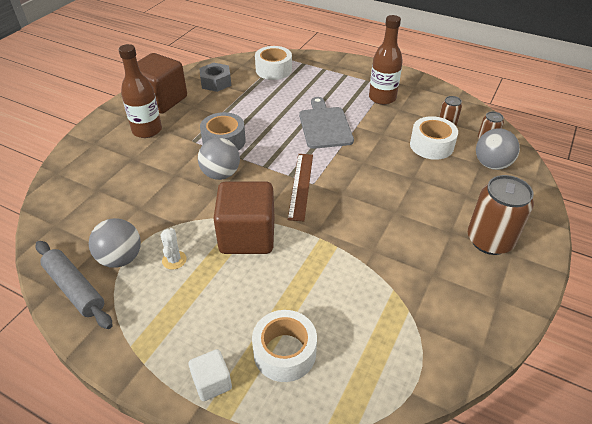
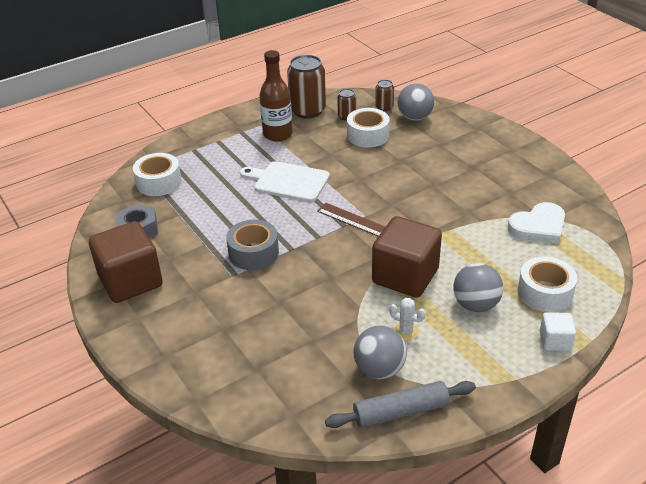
camera: 60 degrees left, 5 degrees down
(147, 130) = (181, 306): brown bottle -> none
(221, 174) = (305, 269): grey ball -> grey ball (475, 305)
(324, 125) = (288, 181): grey cutting board -> white cutting board
(392, 316) = (538, 227): none -> white heart
(489, 240) = (493, 154): brown can -> brown can (307, 110)

